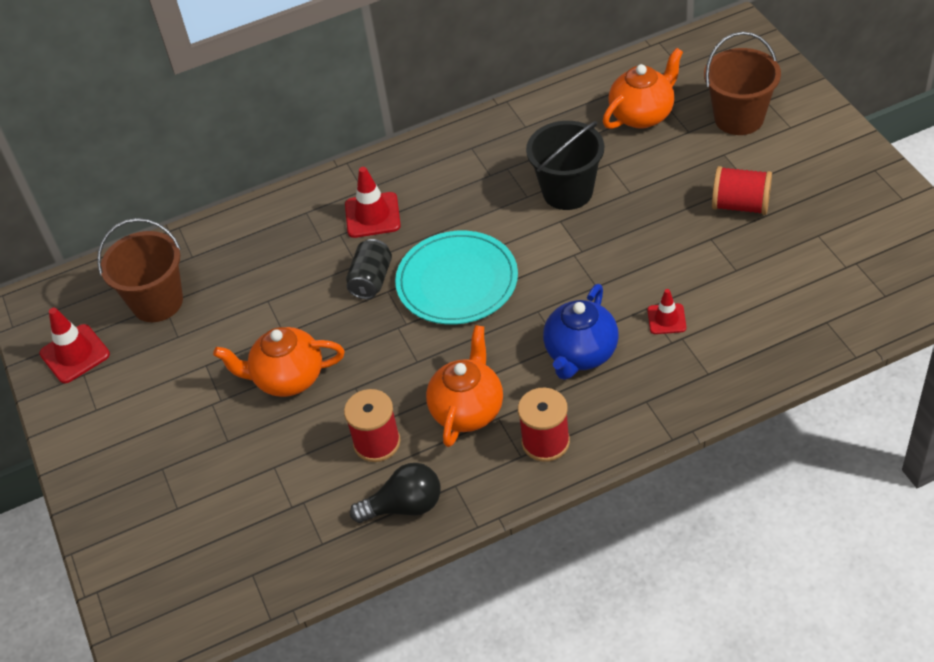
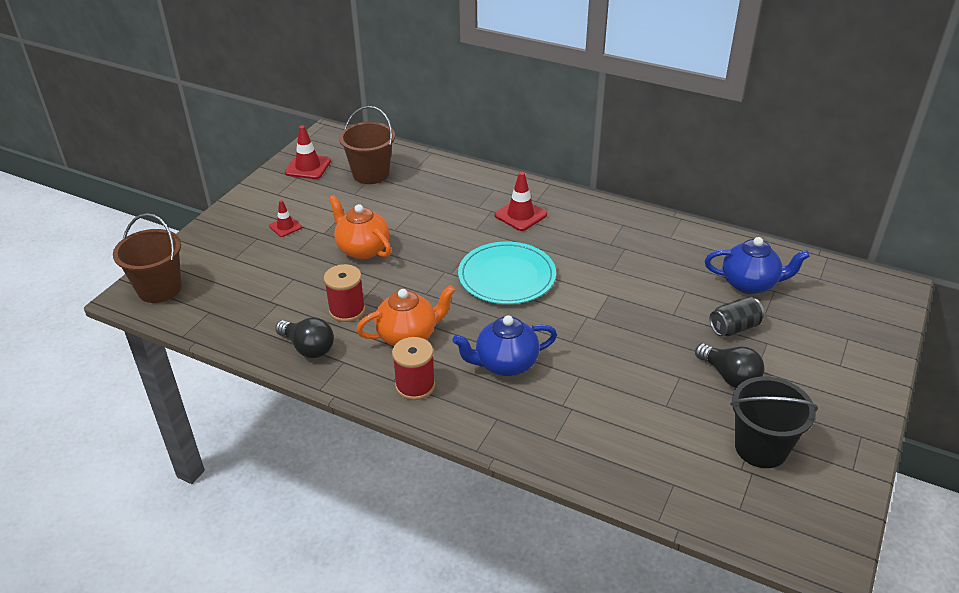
camera: 45 degrees right, 10 degrees down
(371, 280) = (469, 241): black can -> black can (734, 328)
(567, 191) = (637, 285): black bucket -> black bucket (761, 448)
(642, 115) = (750, 284): orange teapot -> blue teapot
(666, 319) = (580, 391): red traffic cone -> red traffic cone (285, 227)
(739, 118) = (811, 333): brown bucket -> brown bucket (159, 289)
(740, 205) = (729, 376): red spool -> black light bulb

